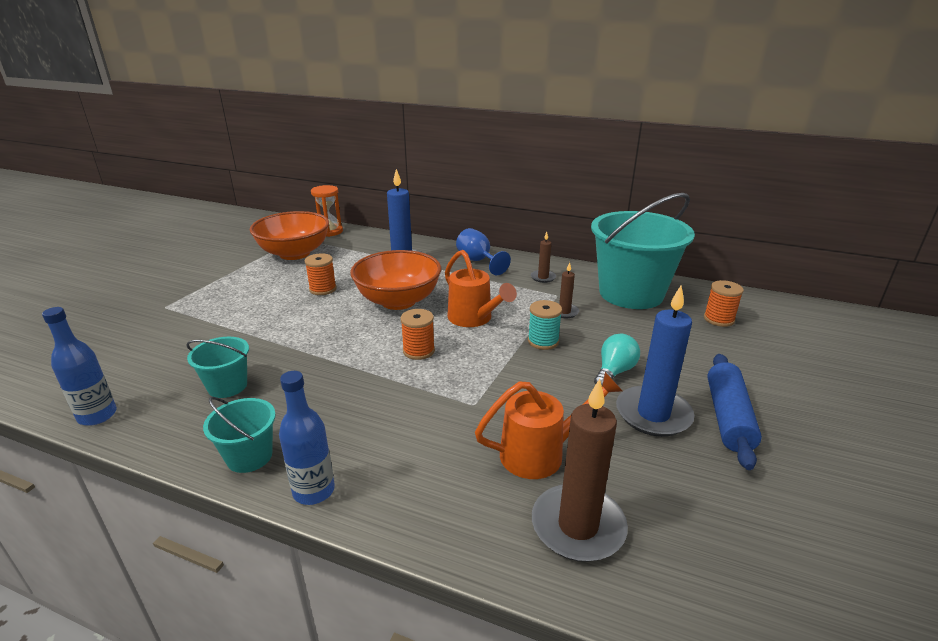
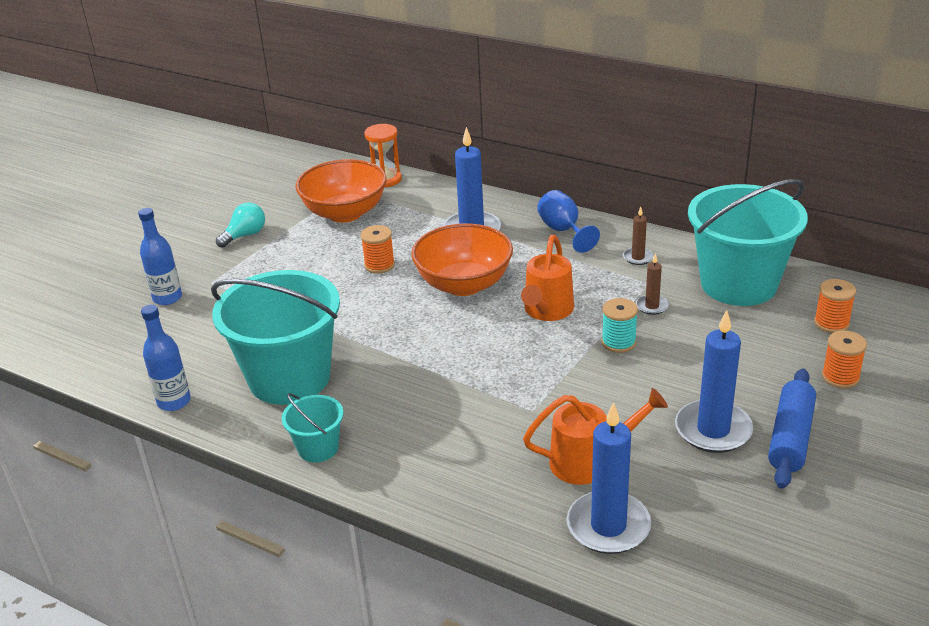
camera: 10 degrees right, 5 degrees up
(227, 386) = (289, 378): turquoise bucket -> turquoise bucket, size x2.18
(314, 491) = (377, 482): blue bottle -> blue bottle (167, 298)
(418, 351) = (482, 348): orange spool -> orange spool (840, 377)
(474, 319) = (546, 311): orange watering can -> orange watering can turned 45 degrees clockwise
(578, 526) = (608, 526): brown candle -> blue candle
(614, 372) = (687, 382): turquoise light bulb -> turquoise light bulb (245, 235)

